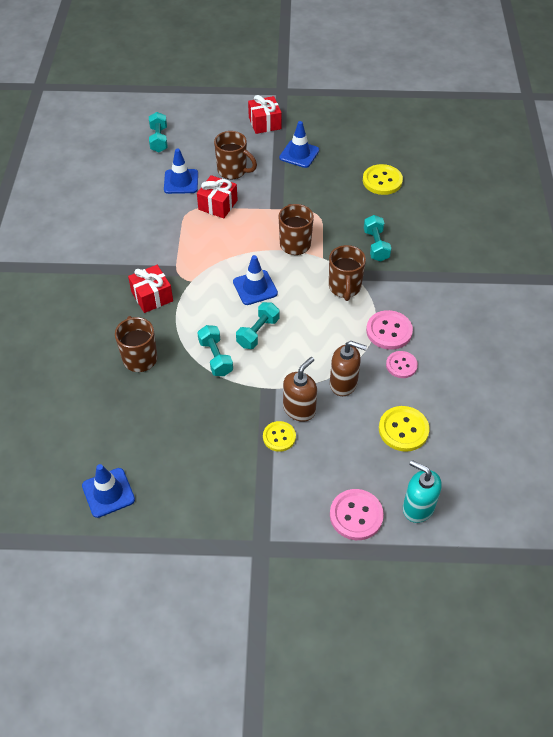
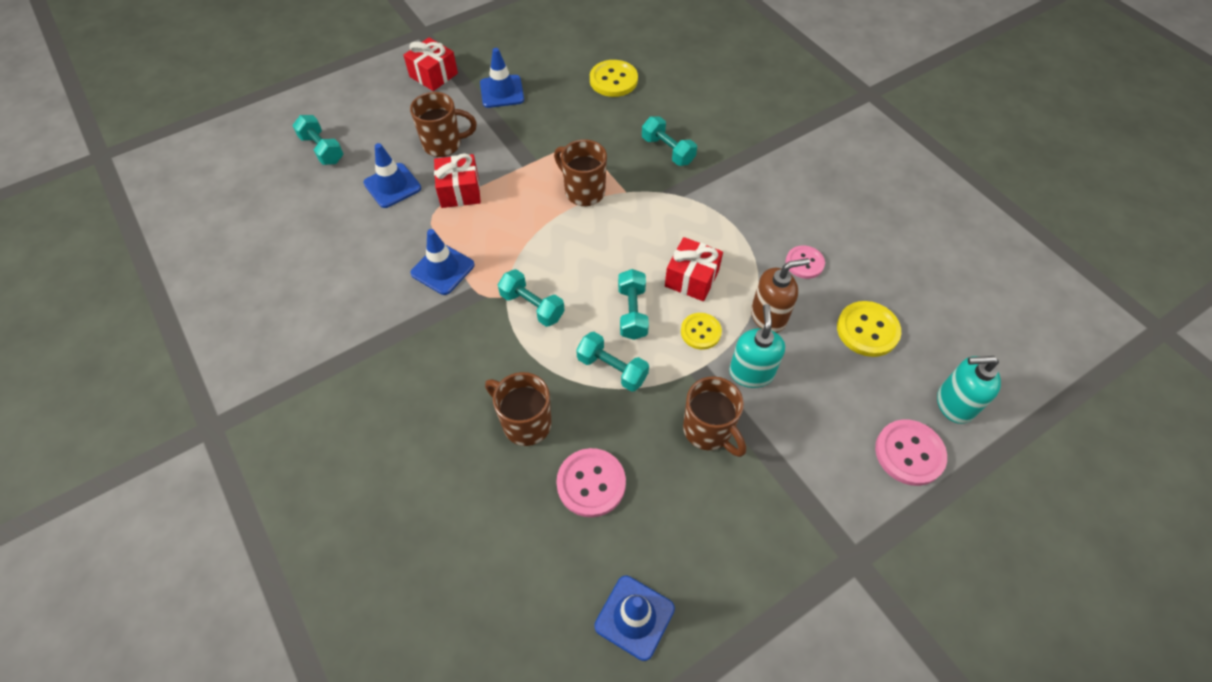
camera: 35 degrees left, 5 degrees up
(152, 296) = (475, 340): red gift -> red gift (691, 278)
(201, 295) = (532, 306): none -> turquoise dumbbell
(255, 287) = (584, 263): blue traffic cone -> blue traffic cone (442, 269)
(279, 437) = (759, 417): yellow button -> yellow button (700, 332)
(299, 409) = (751, 372): brown soap dispenser -> turquoise soap dispenser
(344, 288) = (677, 212): brown mug -> brown mug (708, 430)
(389, 331) = (761, 234): pink button -> pink button (591, 483)

